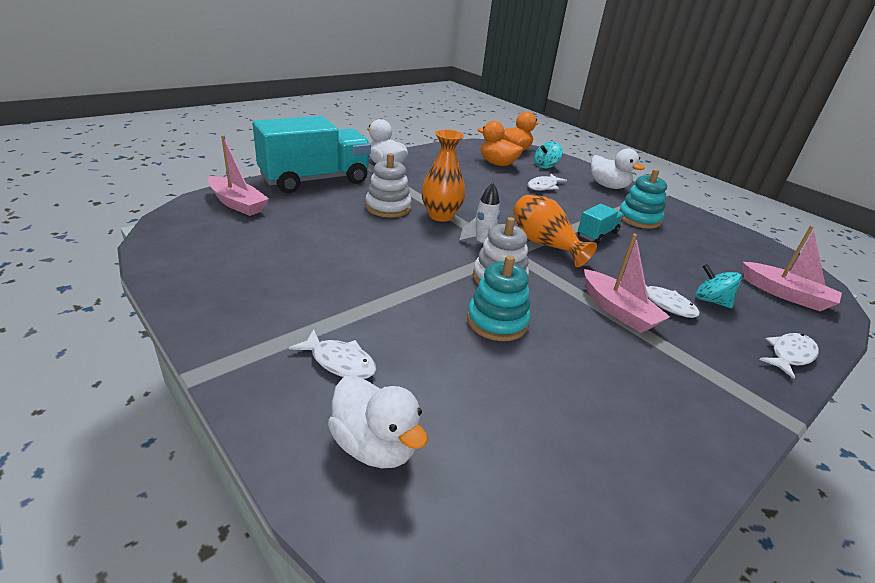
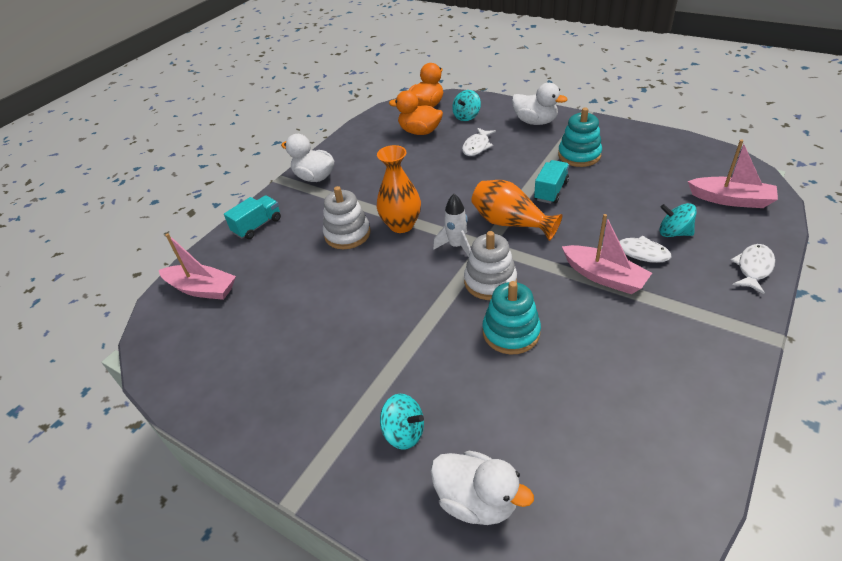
camera: 10 degrees left, 10 degrees up
(315, 180) = (257, 226): turquoise truck -> turquoise truck, size x0.46
(339, 362) = (404, 432): white fish -> turquoise spinning top

